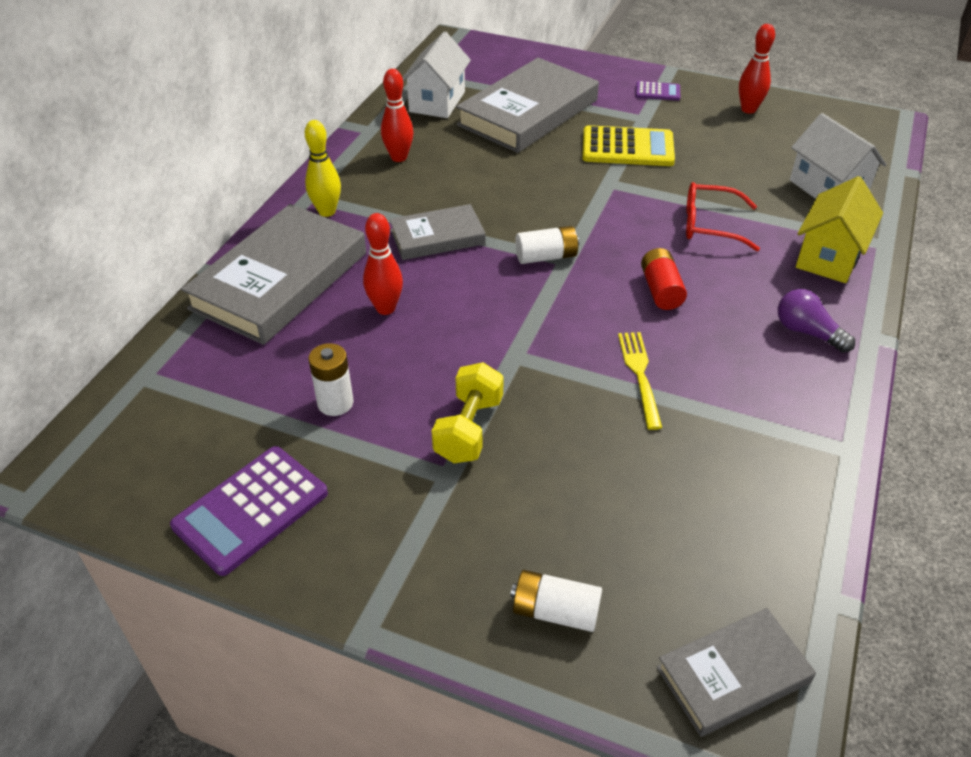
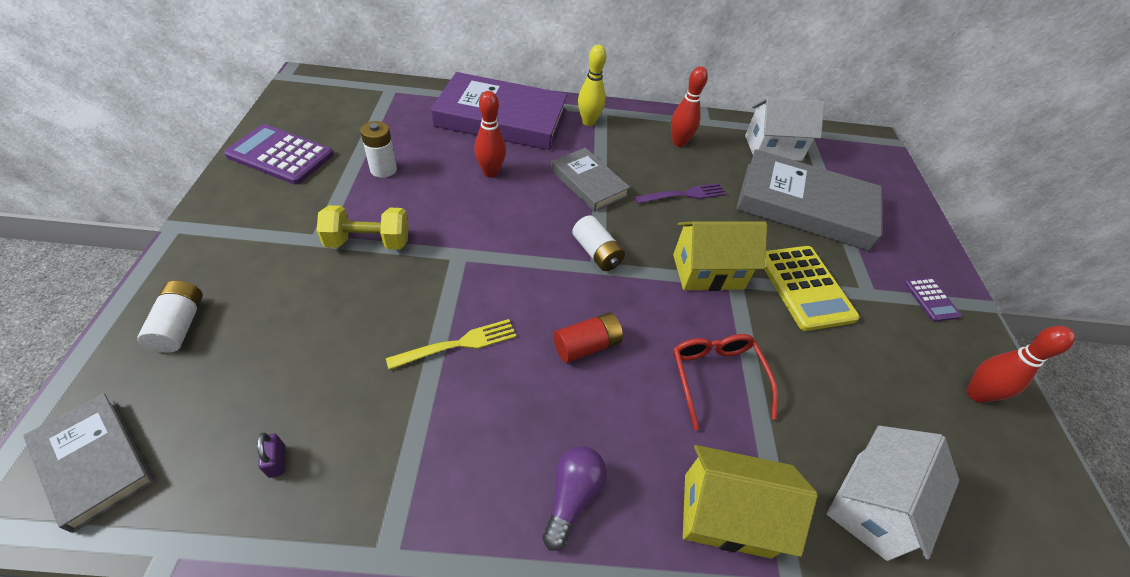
camera: 65 degrees right, 5 degrees up
(280, 280) = (501, 118): grey book -> purple book
(483, 178) = (683, 194): none -> purple fork
(593, 194) = (708, 272): none -> yellow house
(751, 520) = (277, 461): none -> purple padlock

